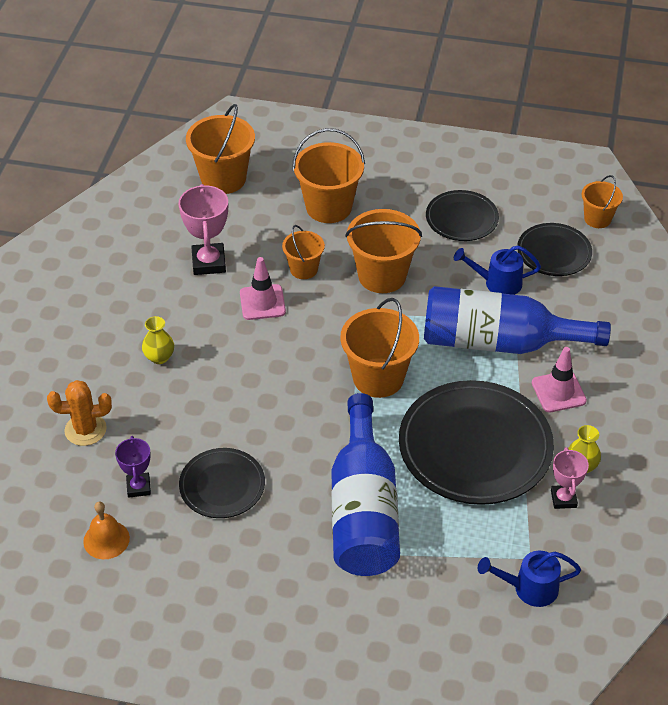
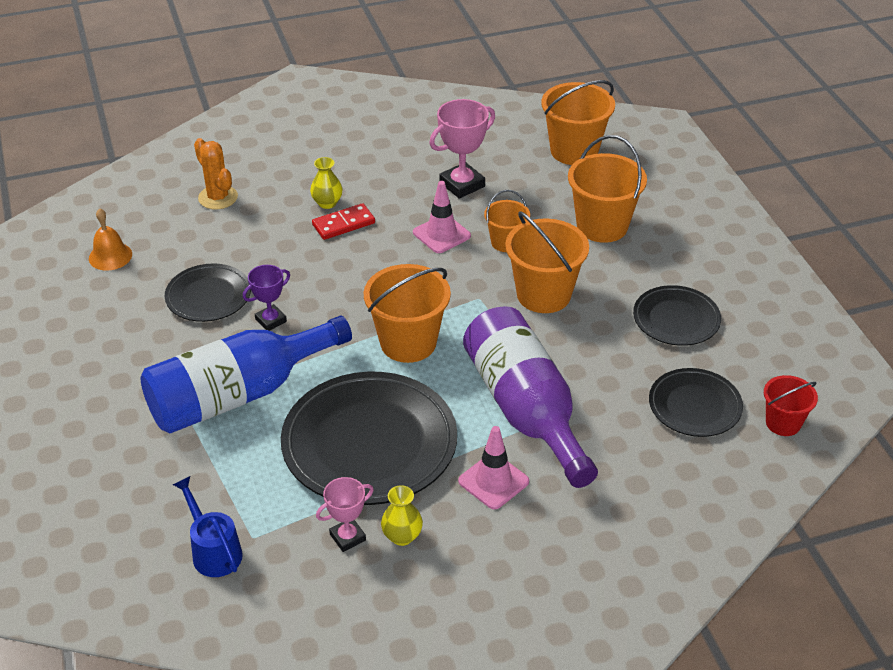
camera: 60 degrees right, 5 degrees down
(138, 487) = (176, 250): purple trophy -> purple trophy (271, 320)
(198, 358) = (343, 224): none -> red domino
(497, 283) = (608, 378): blue watering can -> none
(499, 342) = (526, 410): blue bottle -> purple bottle
(597, 219) = (783, 423): orange bucket -> red bucket

